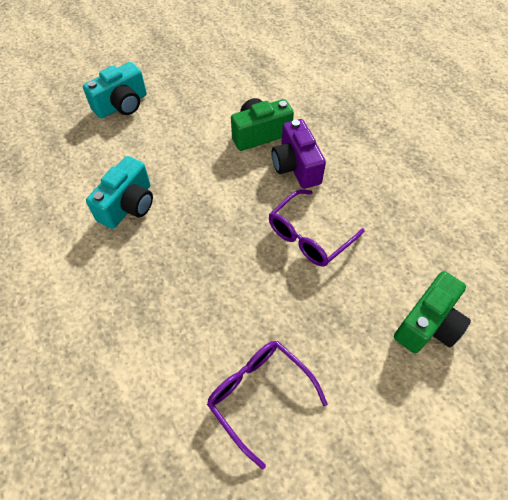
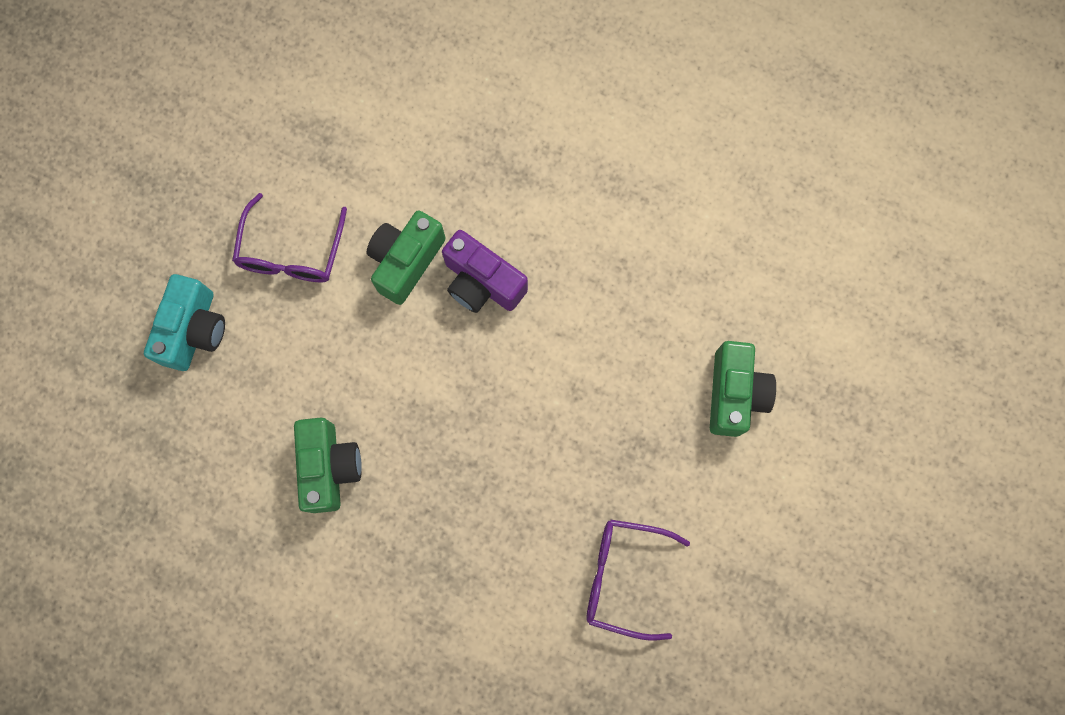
camera: 35 degrees left, 20 degrees up
(128, 205) = (329, 467): turquoise camera -> green camera
(309, 236) = (557, 370): purple glasses -> purple glasses (291, 252)

